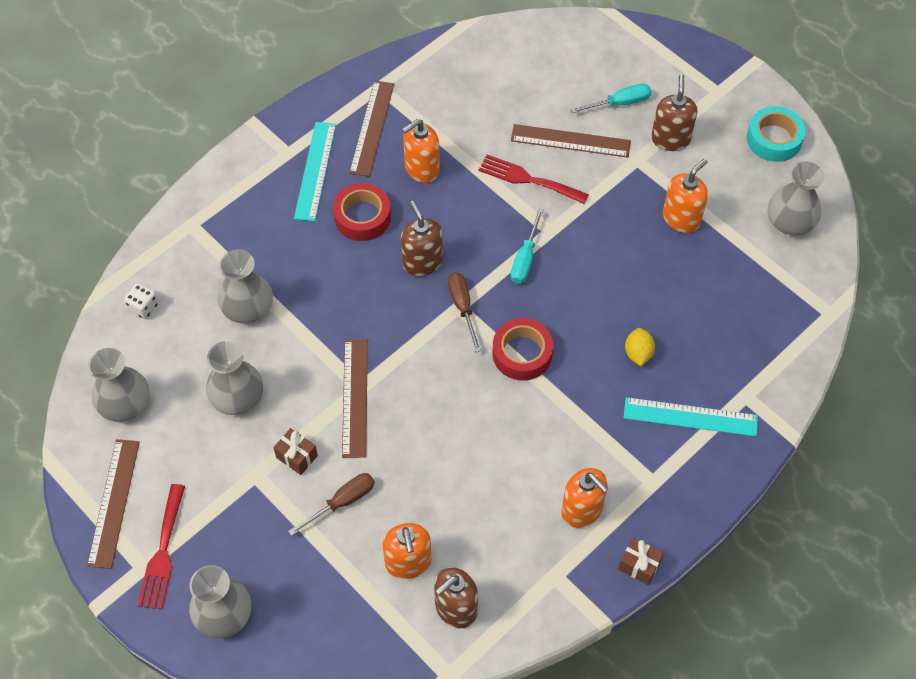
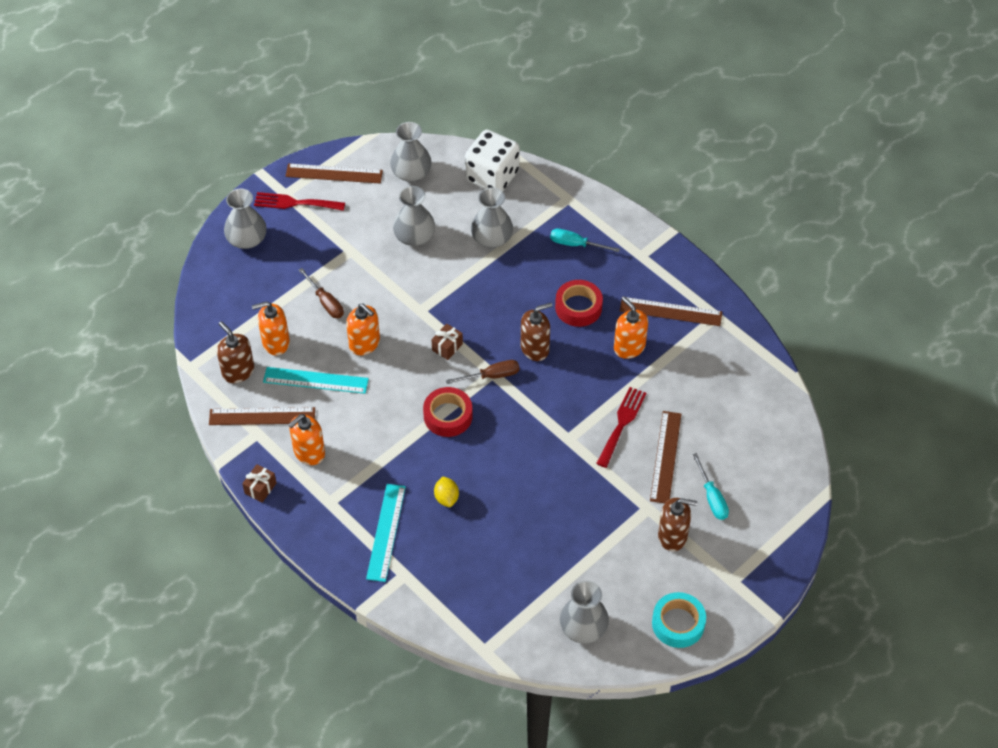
camera: 90 degrees right, 5 degrees down
(143, 307) = (492, 176): white dice -> white dice, size x2.35
(297, 456) = (364, 274): brown gift -> brown gift (447, 347)
(315, 171) = (623, 274): turquoise ruler -> turquoise ruler (315, 380)
(355, 397) = (411, 307): brown ruler -> brown ruler (262, 416)
(525, 258) = (539, 420): turquoise screwdriver -> turquoise screwdriver (576, 244)
(638, 353) = (446, 498): yellow lemon -> yellow lemon turned 75 degrees clockwise
(681, 218) = (584, 539): orange soap dispenser -> orange soap dispenser (364, 343)

